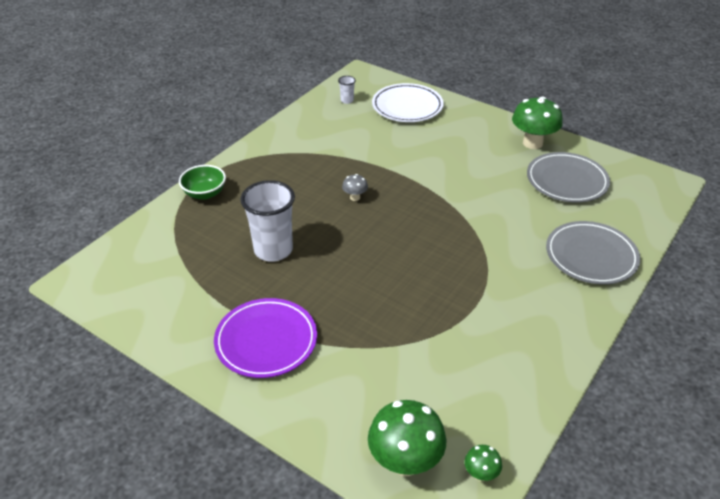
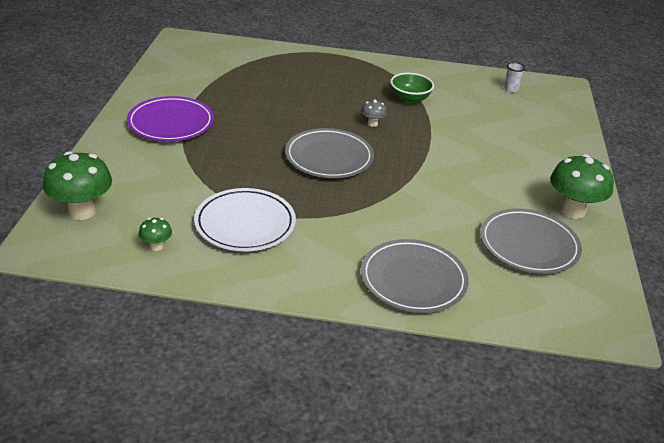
camera: 60 degrees right, 5 degrees down
(205, 193) = (312, 58): green bowl -> green bowl (410, 99)
(273, 250) = (272, 102): white cup -> none
(396, 244) = (329, 157): none -> grey plate
(407, 106) = (542, 122): white plate -> white plate (245, 224)
(481, 474) = (86, 252): green mushroom -> green mushroom (156, 246)

